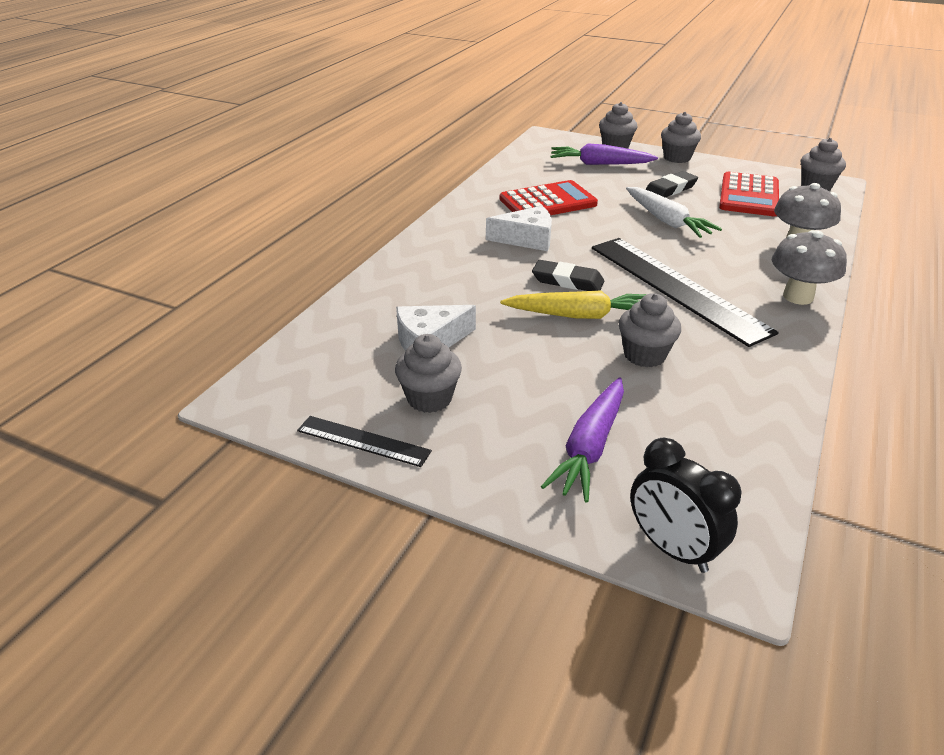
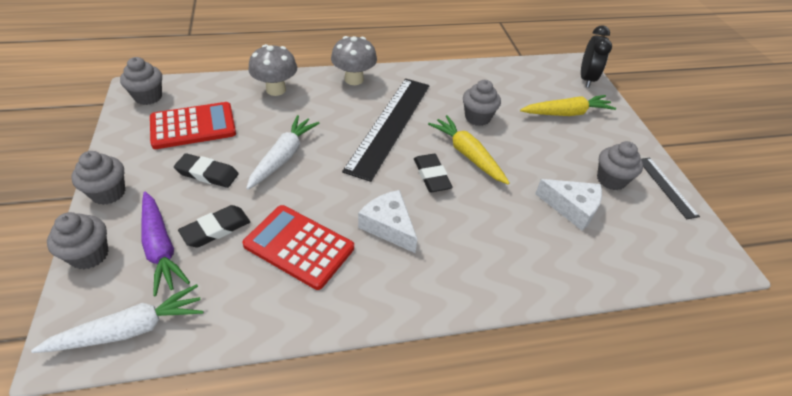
camera: 130 degrees left, 10 degrees up
(539, 149) = (129, 329): none -> white carrot
(590, 447) = (566, 113): purple carrot -> yellow carrot
(599, 181) = (216, 229): none -> black eraser

